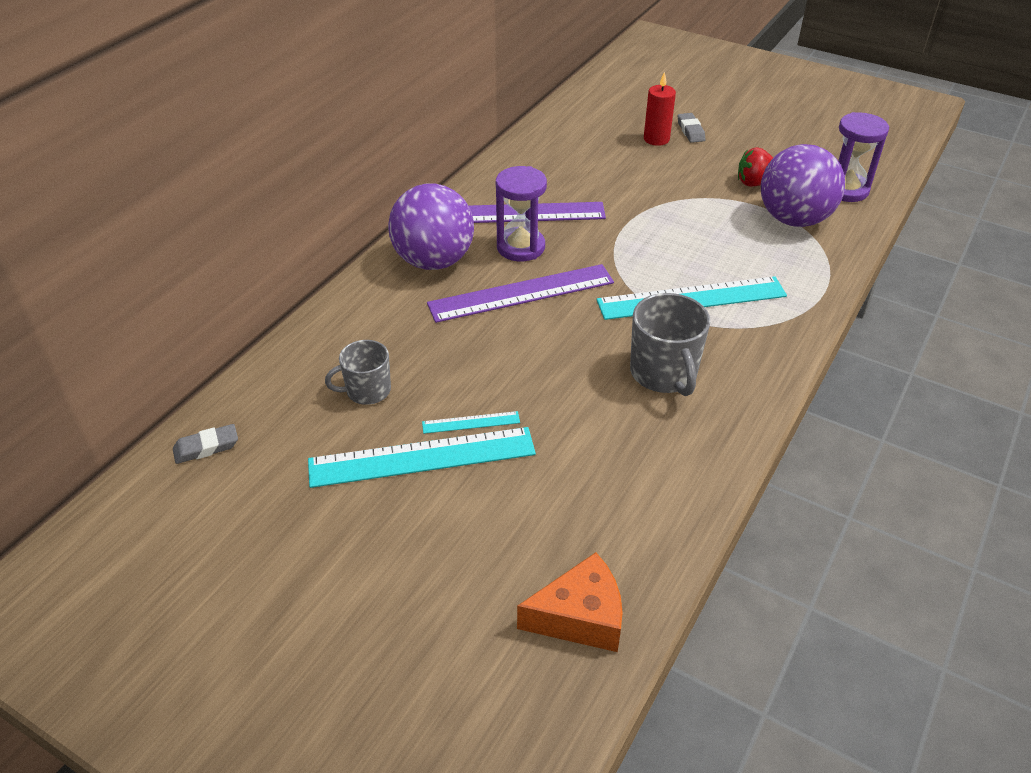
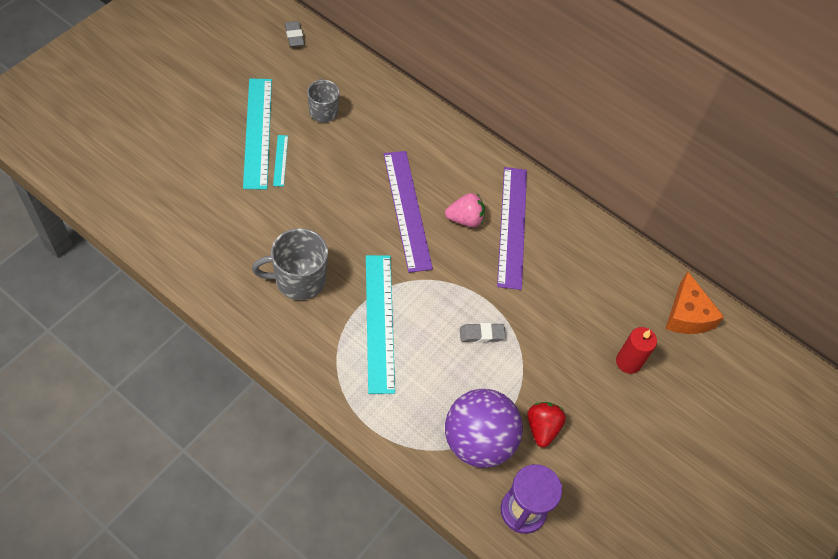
camera: 90 degrees right, 15 degrees up
(433, 261) = (455, 161): purple ball -> none
(520, 247) = (465, 219): purple hourglass -> pink strawberry
(580, 617) = (118, 188): orange cheese -> orange cheese (687, 315)
(690, 131) = (643, 398): grey eraser -> grey eraser (481, 334)

